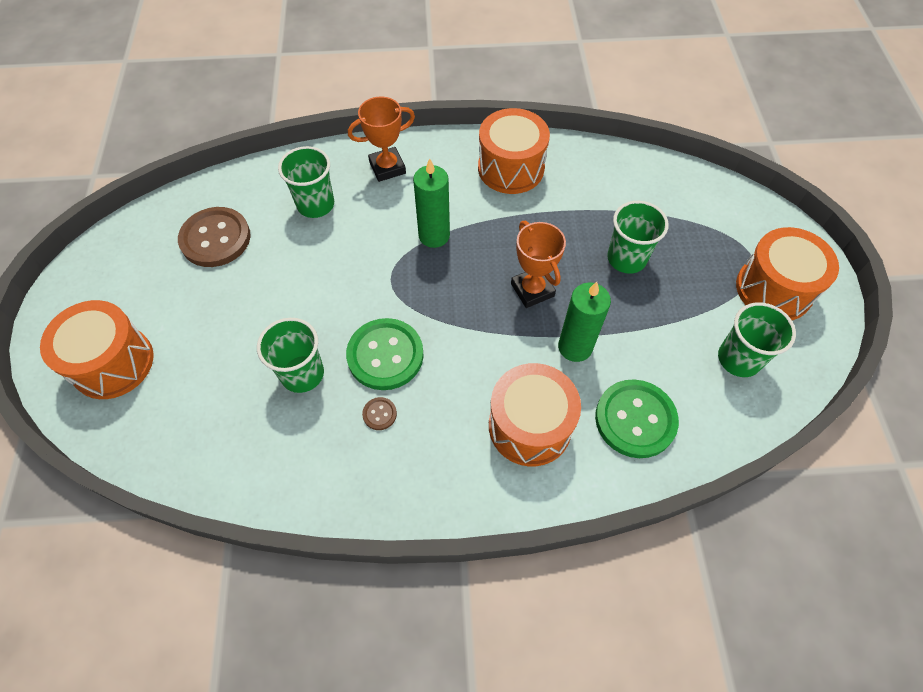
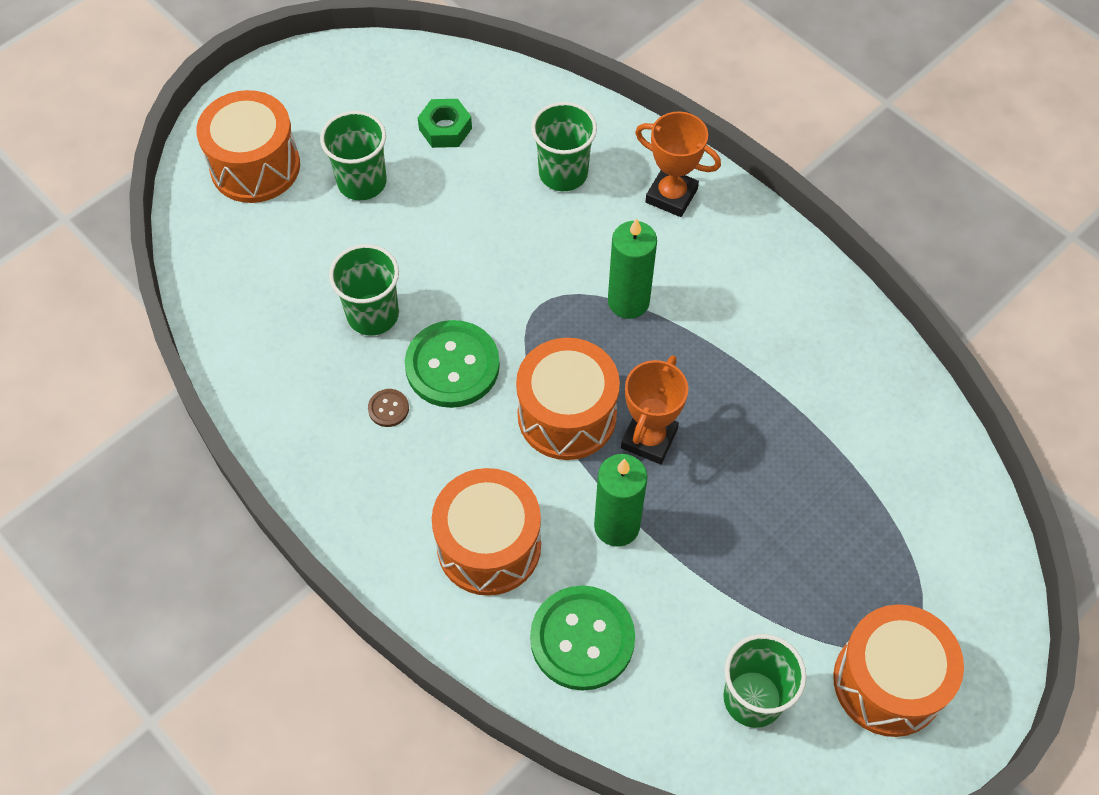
camera: 50 degrees right, 0 degrees up
(215, 239) = (445, 129): brown button -> green nut
(511, 168) = (789, 306): orange drum -> orange drum (567, 415)
(626, 258) = (780, 501): green cup -> green cup (362, 182)

